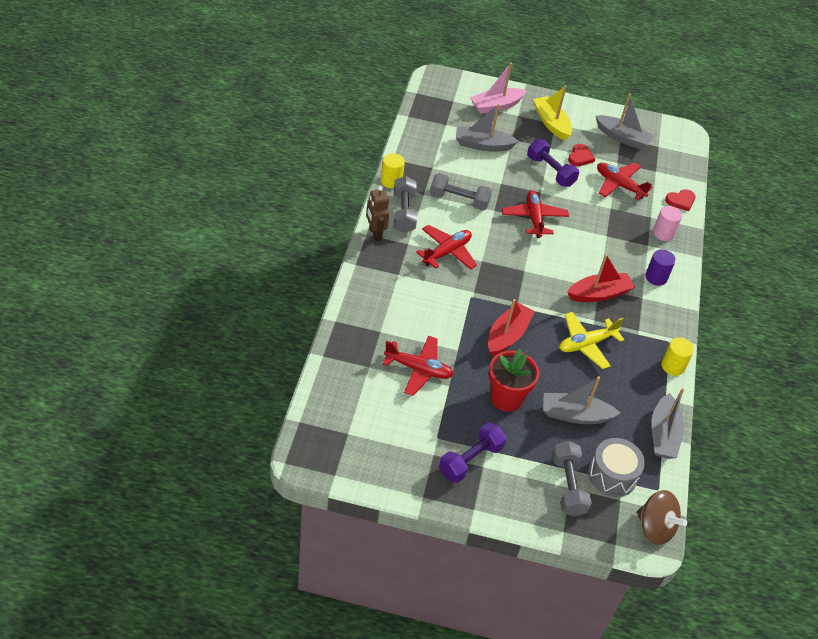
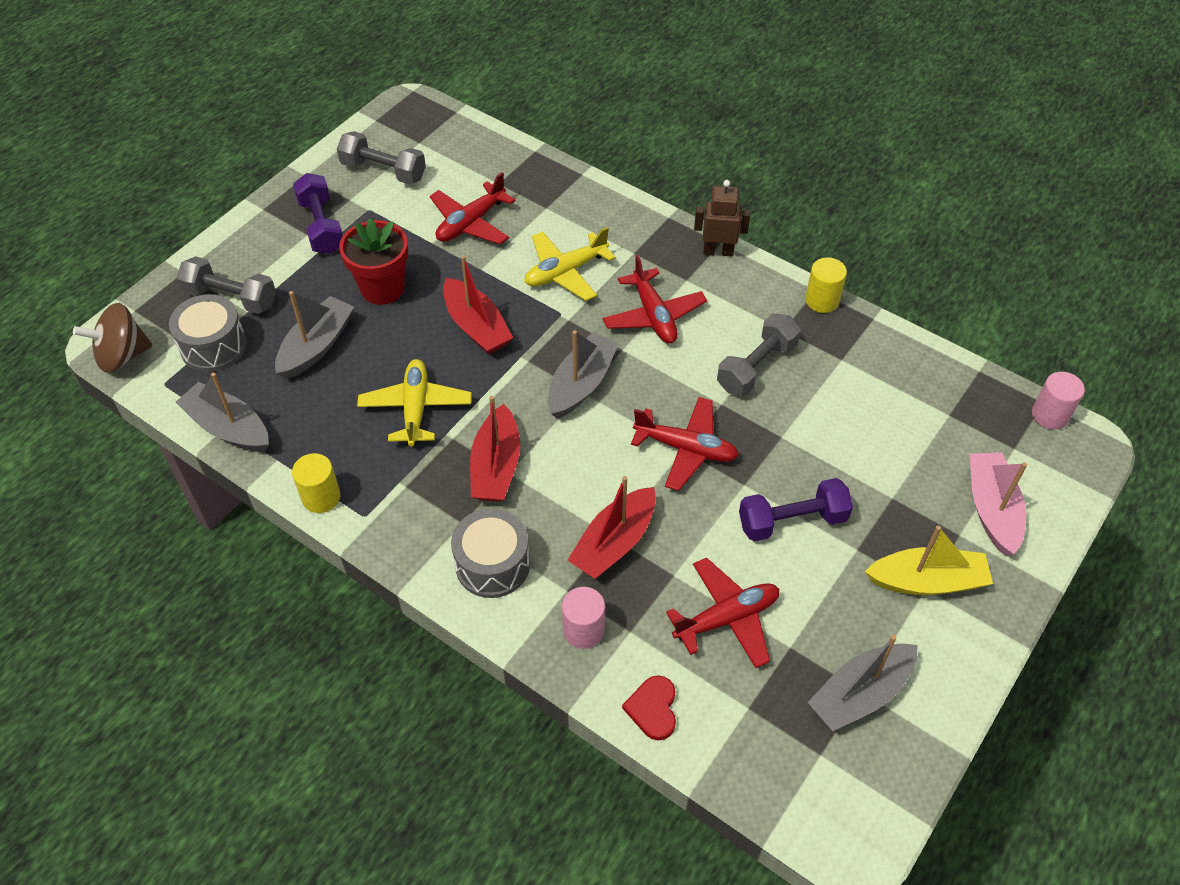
camera: 120 degrees right, 5 degrees up
(403, 213) = (749, 294): grey dumbbell -> grey dumbbell (383, 171)
(424, 90) = (1050, 415): none -> pink cylinder
(435, 304) = (565, 272): none -> yellow plane
(483, 145) = (883, 447): grey boat -> grey boat (581, 384)
(580, 157) = (820, 587): red heart -> none
(609, 233) = (614, 542): none -> red boat
(656, 277) = (492, 564): purple cylinder -> grey drum

